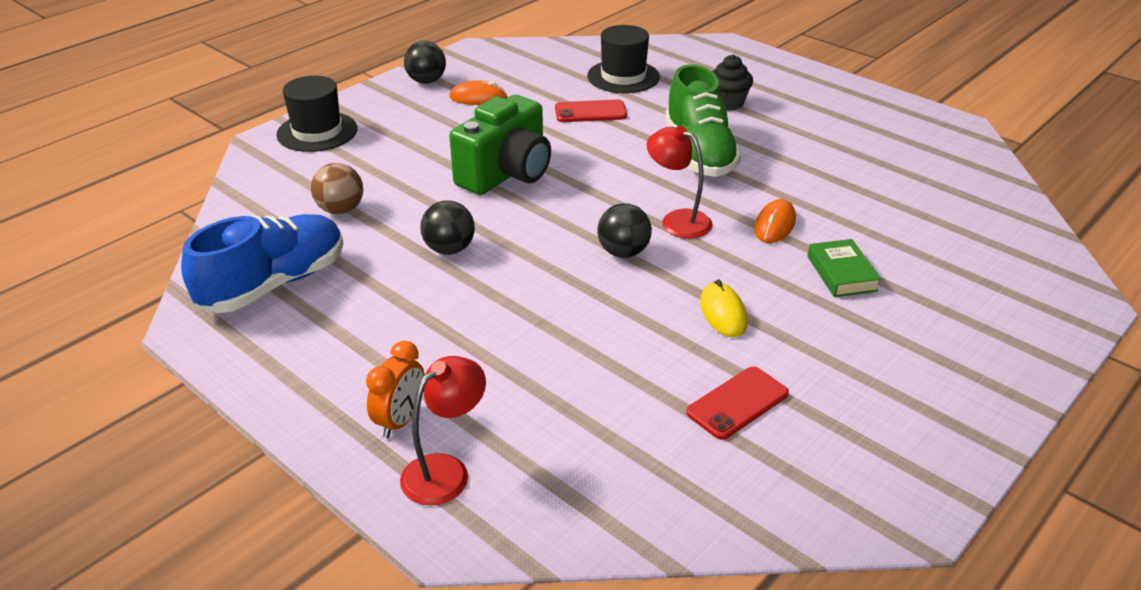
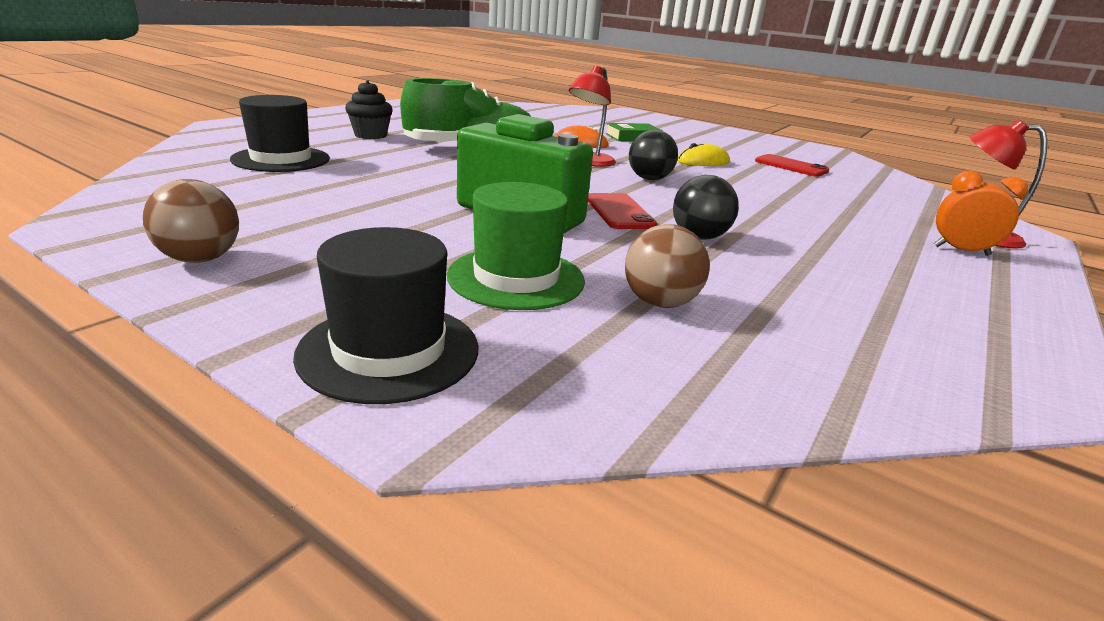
camera: 100 degrees left, 10 degrees down
(274, 284) = (873, 334): blue shoe -> none
(386, 164) = (516, 278): none -> green hat
(426, 81) = (200, 259): black ball -> brown ball
(478, 98) = (300, 224): orange mouse -> none
(590, 112) = (372, 175): red phone -> red phone (619, 212)

